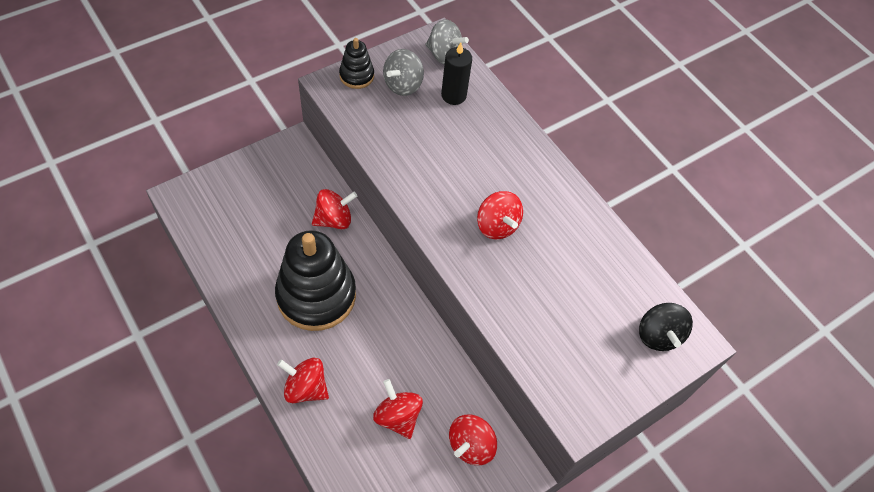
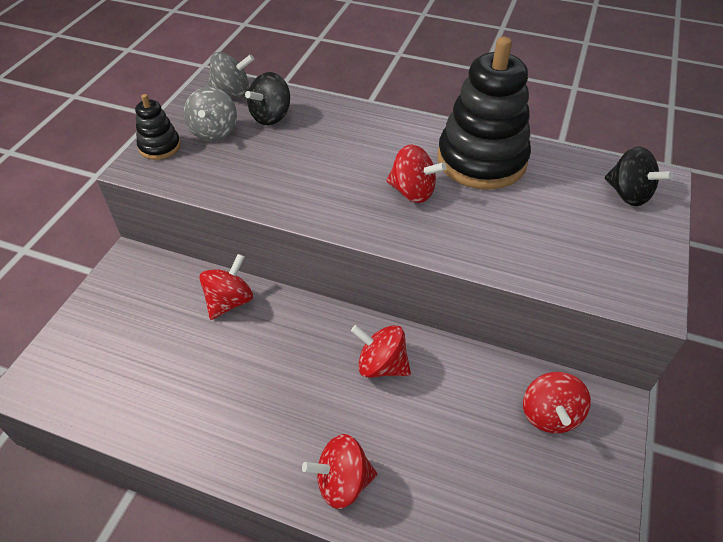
camera: 30 degrees left, 10 degrees down
(316, 295) = (273, 382): black stacking toy -> black stacking toy (481, 160)
(397, 416) = (460, 439): red spinning top -> red spinning top (381, 365)
(453, 95) = (271, 116): black candle -> black spinning top

